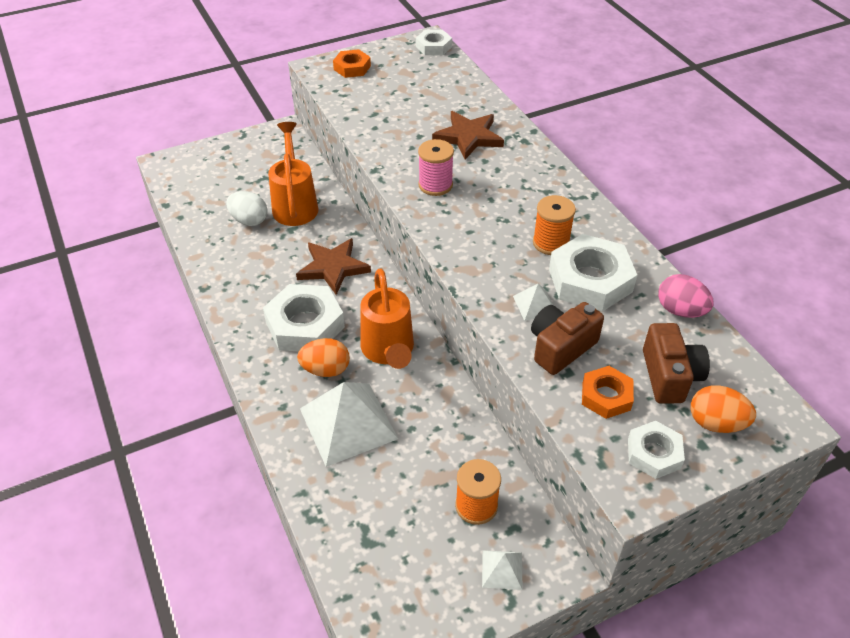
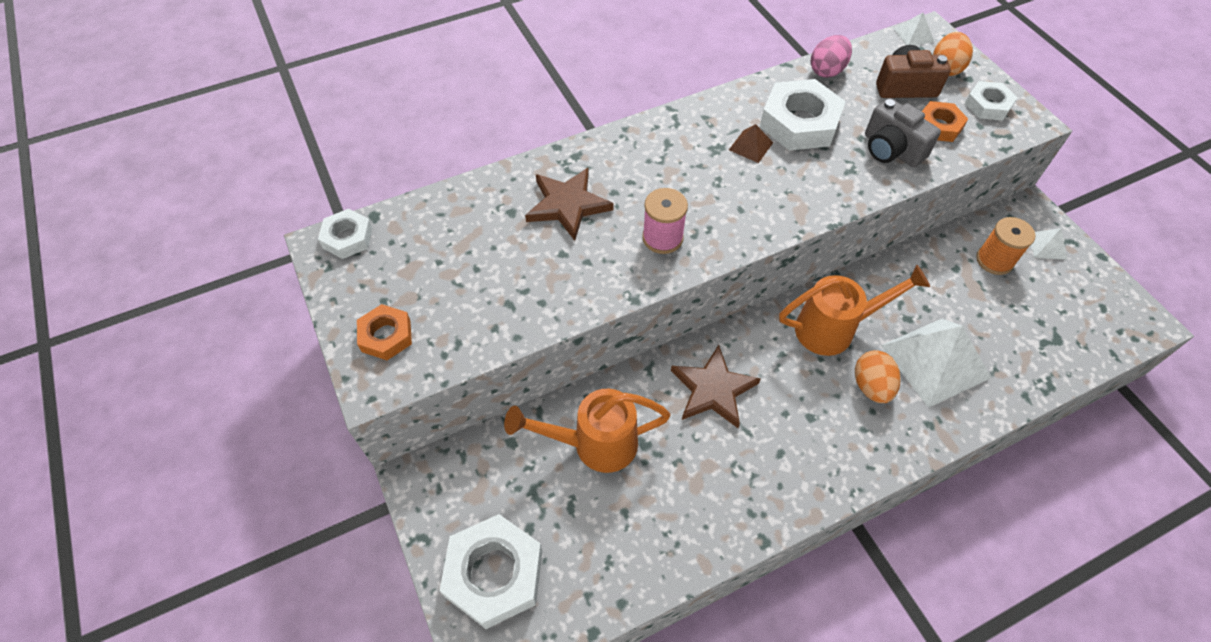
camera: 90 degrees left, 10 degrees up
(249, 220) = (628, 500): white egg -> none
(305, 325) = (810, 412): white nut -> white nut (494, 574)
(535, 305) = (841, 163): white pyramid -> white pyramid (913, 35)
(551, 243) = (750, 146): orange spool -> brown pyramid
(561, 347) = (891, 149): brown camera -> grey camera

